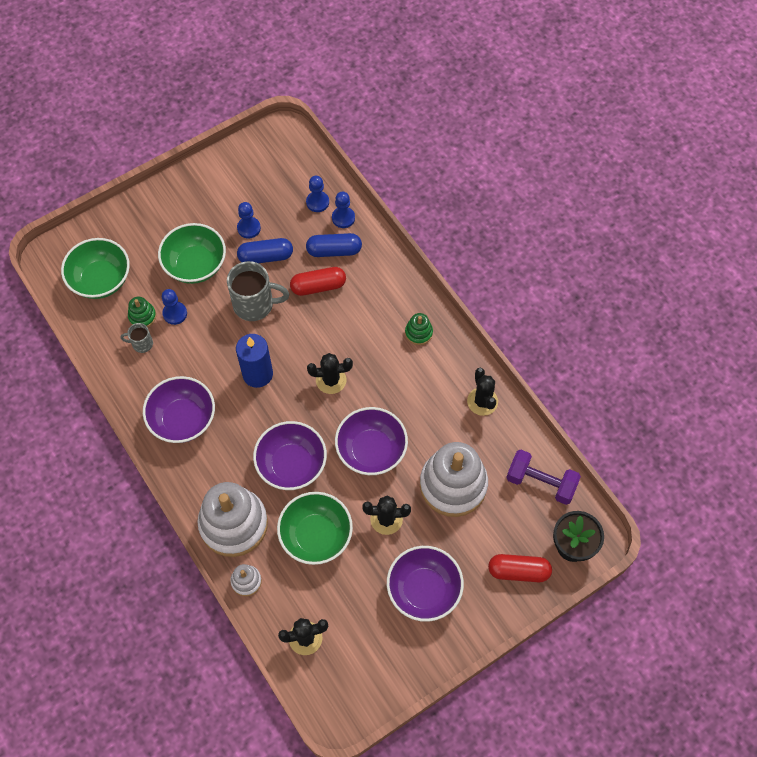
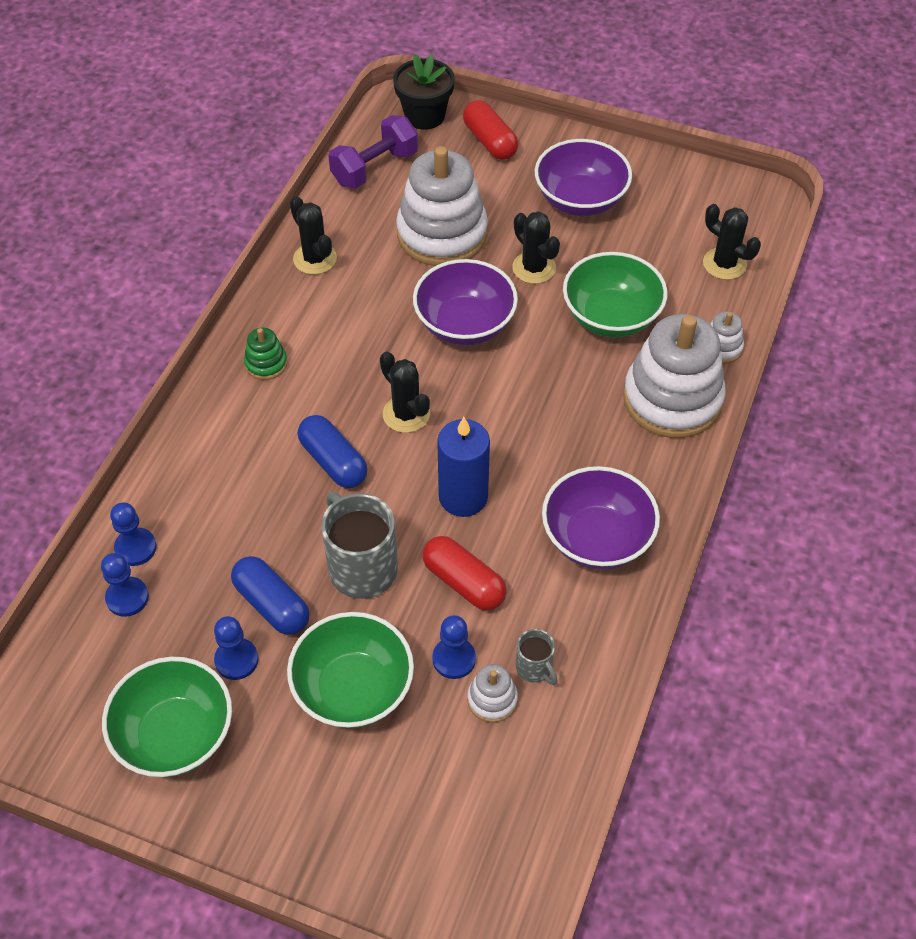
camera: 125 degrees left, 10 degrees down
(101, 280) = (479, 807): green bowl -> green bowl (175, 735)
(142, 316) = (492, 699): green stacking toy -> white stacking toy
(291, 465) = (550, 388): purple bowl -> none
(318, 286) = (275, 509): red capsule -> red capsule (464, 582)
(334, 251) = (202, 526): blue capsule -> blue capsule (333, 461)
(482, 401) = (315, 259): black cactus -> black cactus turned 75 degrees counterclockwise
(541, 482) = (374, 168): purple dumbbell -> purple dumbbell turned 60 degrees clockwise

